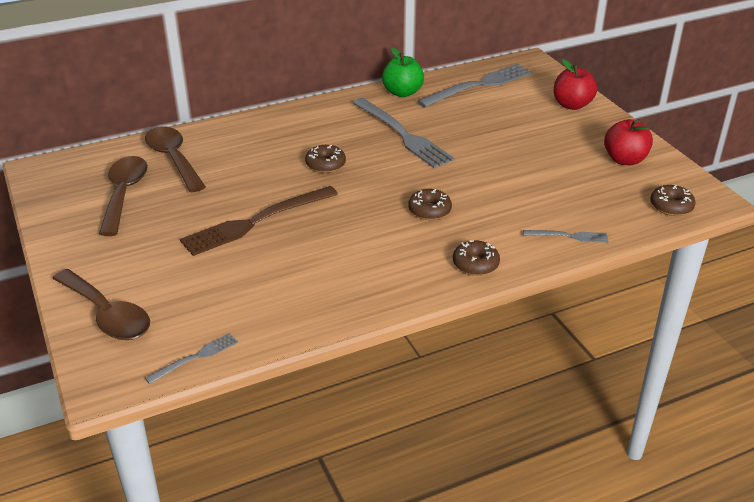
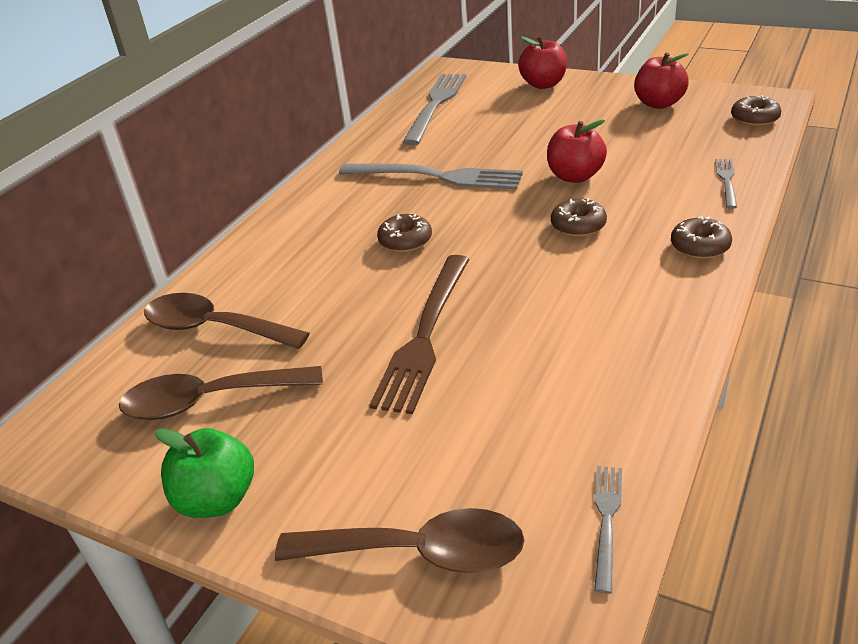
camera: 35 degrees left, 0 degrees up
(124, 194) = (209, 400): brown spoon -> brown spoon turned 60 degrees counterclockwise
(402, 92) = (373, 143): green apple -> green apple (217, 499)
(481, 179) = (575, 176): none -> red apple
(568, 236) = (726, 181): grey fork -> grey fork turned 45 degrees counterclockwise

